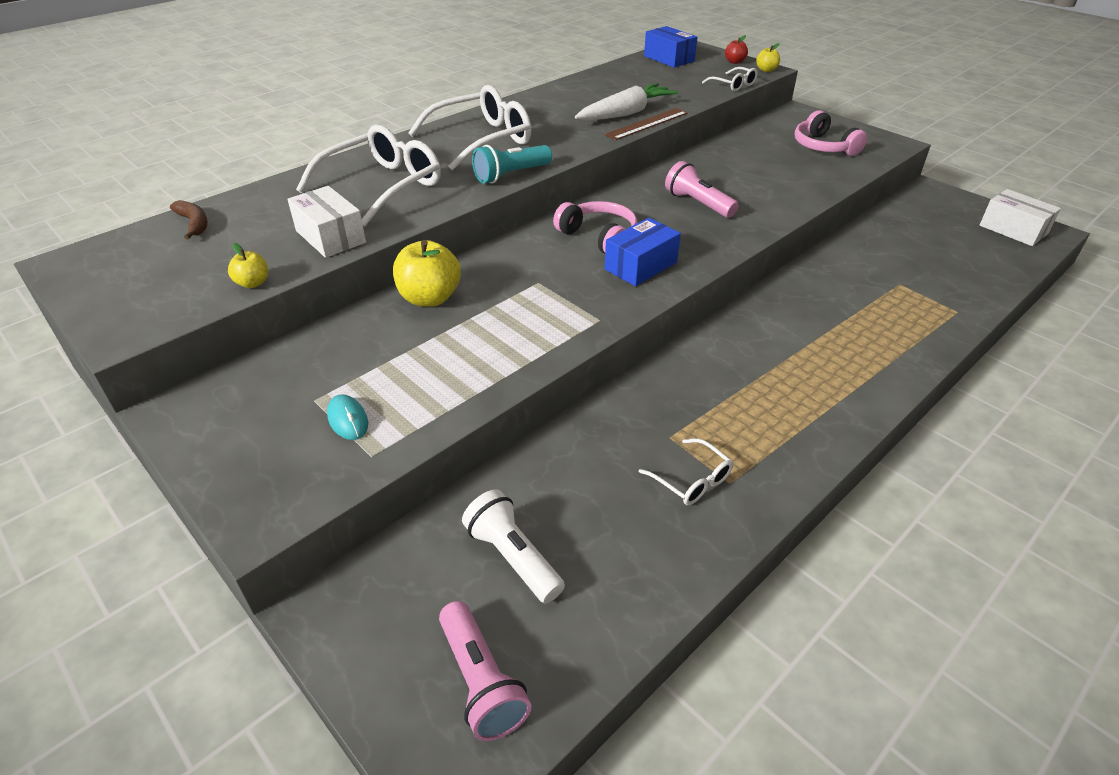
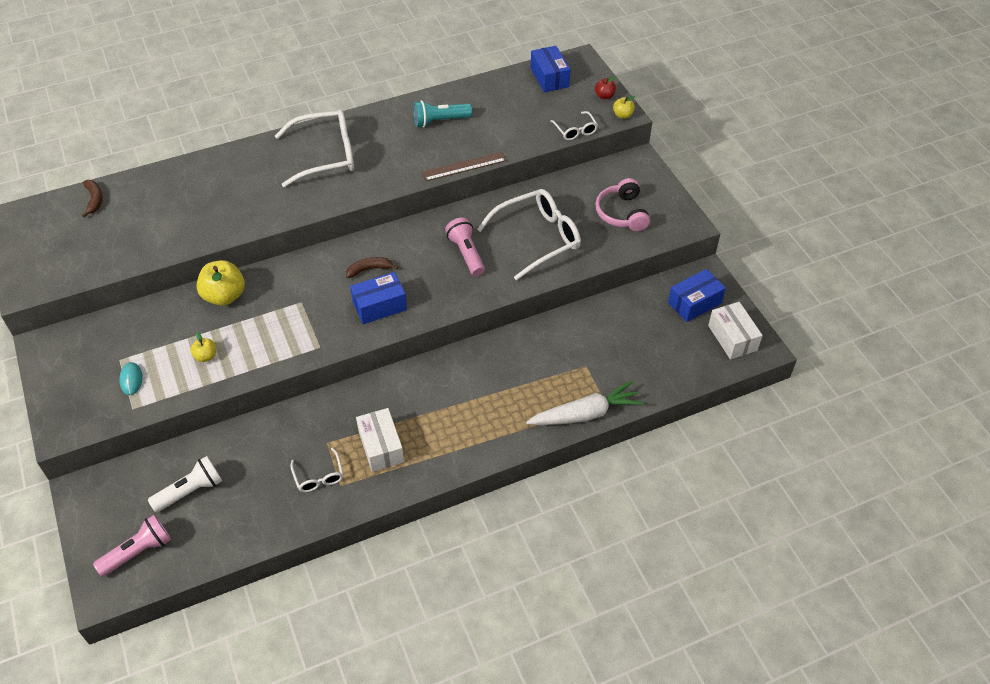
camera: 20 degrees right, 10 degrees up
(253, 283) = (108, 267): yellow apple -> yellow apple (206, 356)
(330, 237) = (171, 236): white box -> white box (381, 446)
(383, 186) = (229, 192): white glasses -> white glasses (538, 238)
(481, 681) = (138, 552): pink flashlight -> pink flashlight turned 120 degrees counterclockwise
(511, 175) = (323, 203): turquoise flashlight -> turquoise flashlight (440, 121)
(513, 557) = (190, 491): white flashlight -> white flashlight turned 75 degrees clockwise
(598, 237) = (369, 269): pink headphones -> brown banana
(626, 113) = (457, 148): white carrot -> white carrot (586, 414)
(946, 212) = (694, 303): none -> blue box

